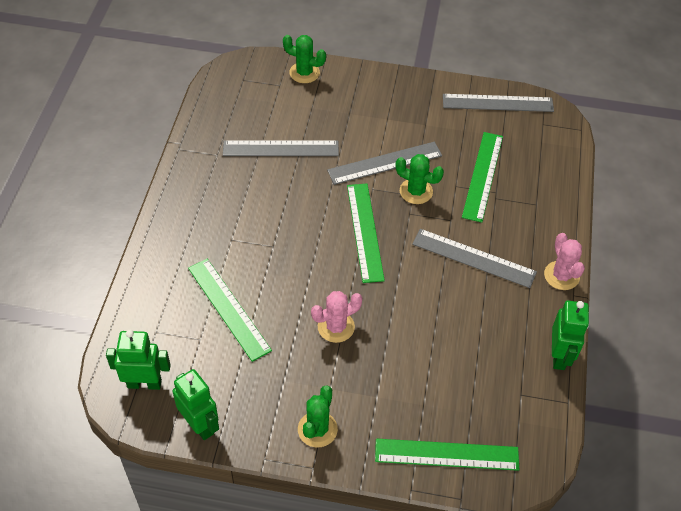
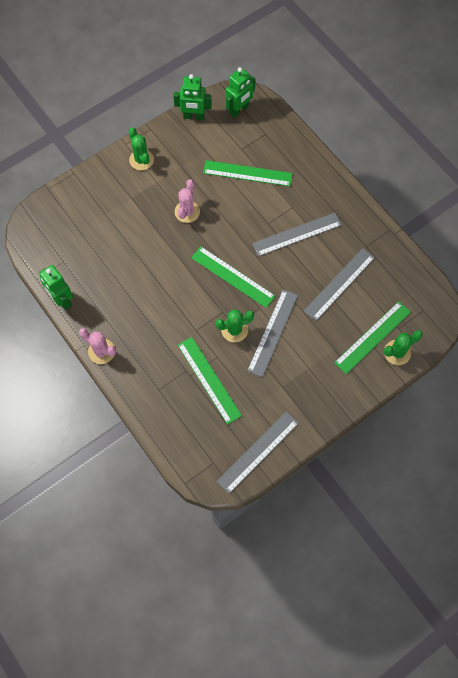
camera: 135 degrees right, 15 degrees up
(446, 455) = (72, 201): green ruler -> green ruler (372, 337)
(474, 258) = (159, 317): grey ruler -> grey ruler (297, 234)

